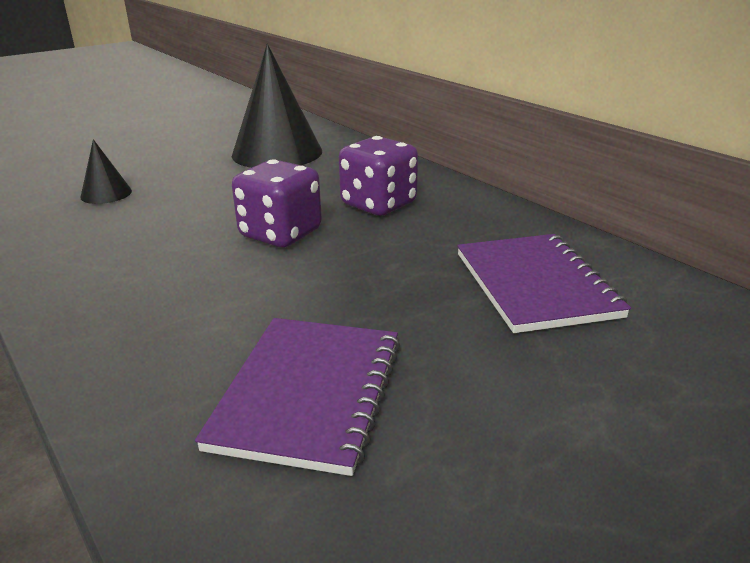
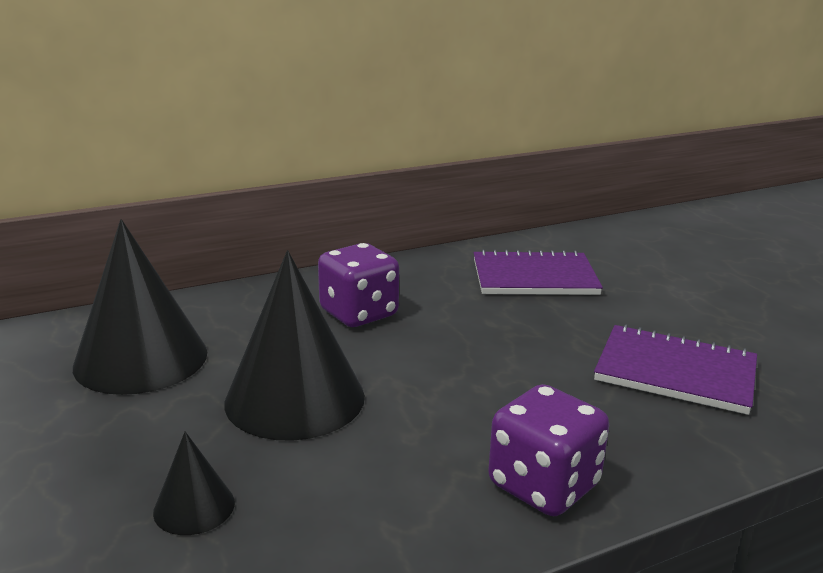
camera: 80 degrees left, 5 degrees down
(229, 201) = (295, 398): none -> black cone
(280, 234) = (406, 369): purple dice -> purple dice (543, 486)

